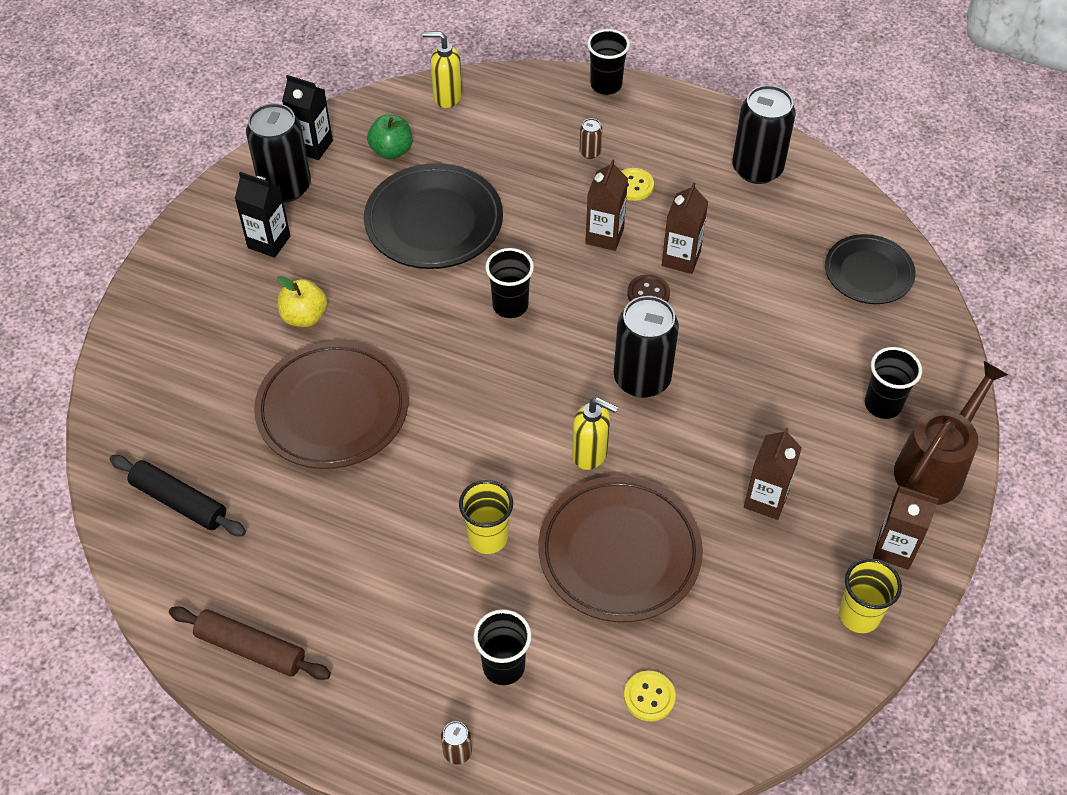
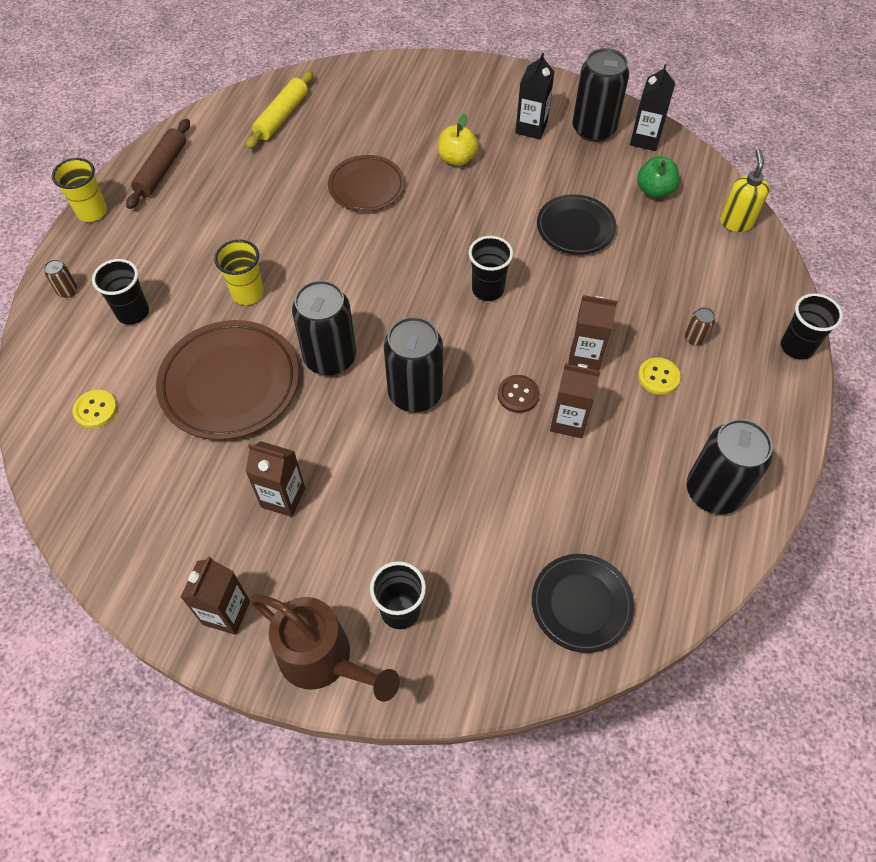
camera: 85 degrees right, 5 degrees up
(179, 501) = (282, 116): black rolling pin -> yellow rolling pin
(333, 410) = (366, 187): brown plate -> brown plate, size x0.63
(434, 222) = (575, 228): black plate -> black plate, size x0.63
(590, 454) = (330, 358): yellow soap dispenser -> black can
(859, 615) = (156, 576): yellow cup -> yellow cup (92, 212)

